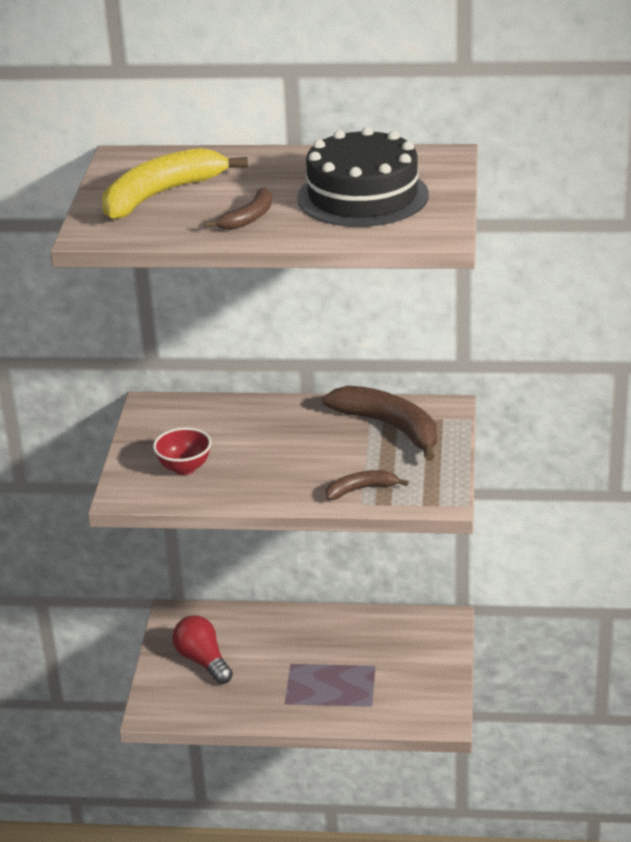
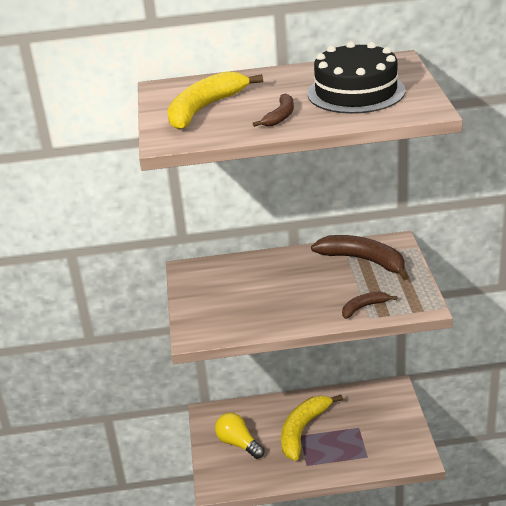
camera: 10 degrees left, 0 degrees up
(184, 468) = (230, 310): red bowl -> none
(203, 661) = (238, 443): red light bulb -> yellow light bulb
(296, 657) = (303, 430): none -> yellow banana

